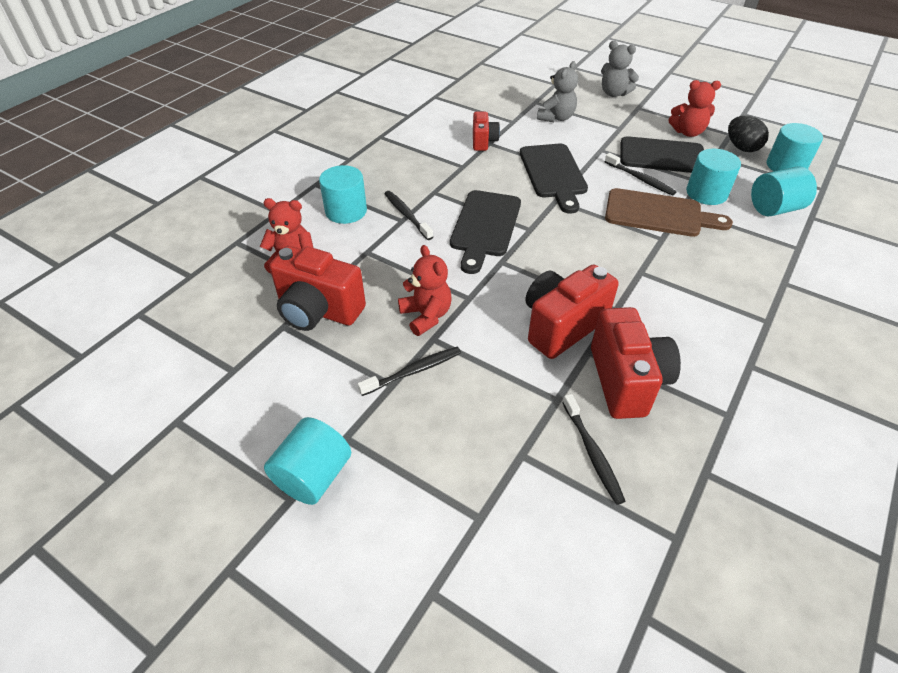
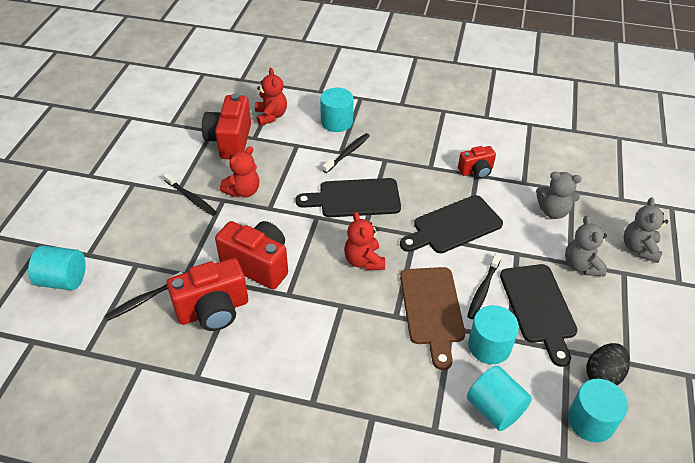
camera: 70 degrees right, 0 degrees up
(313, 476) = (104, 179): turquoise cylinder -> turquoise cylinder (63, 280)
(624, 123) = (581, 265): none -> grey teddy bear
(688, 132) = (601, 321): red teddy bear -> red teddy bear (364, 261)

